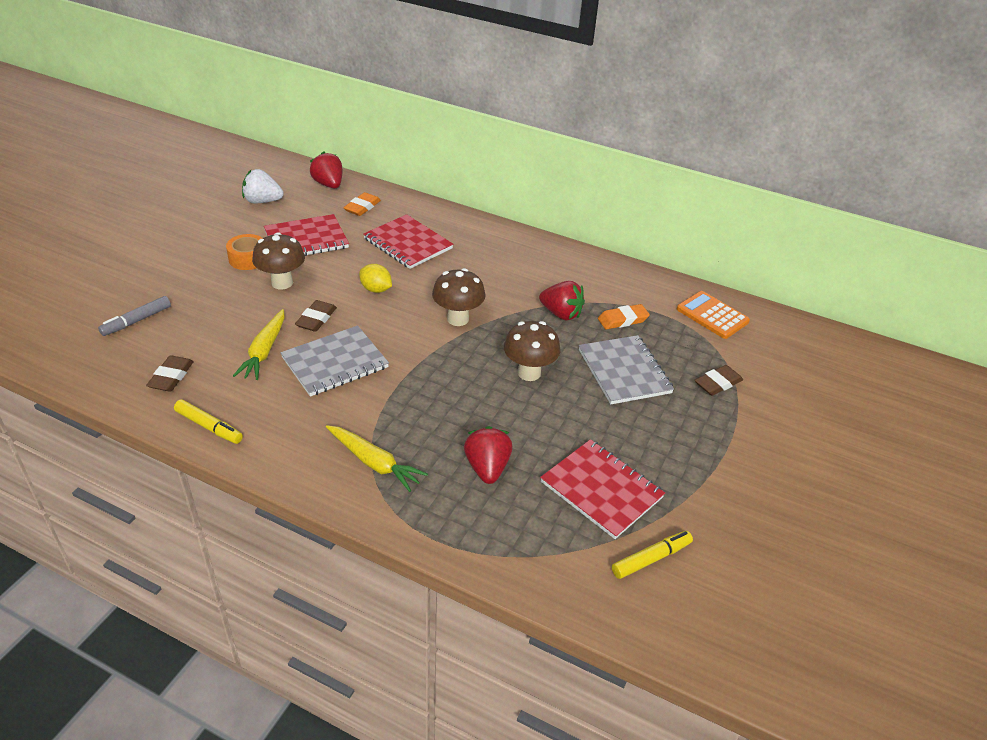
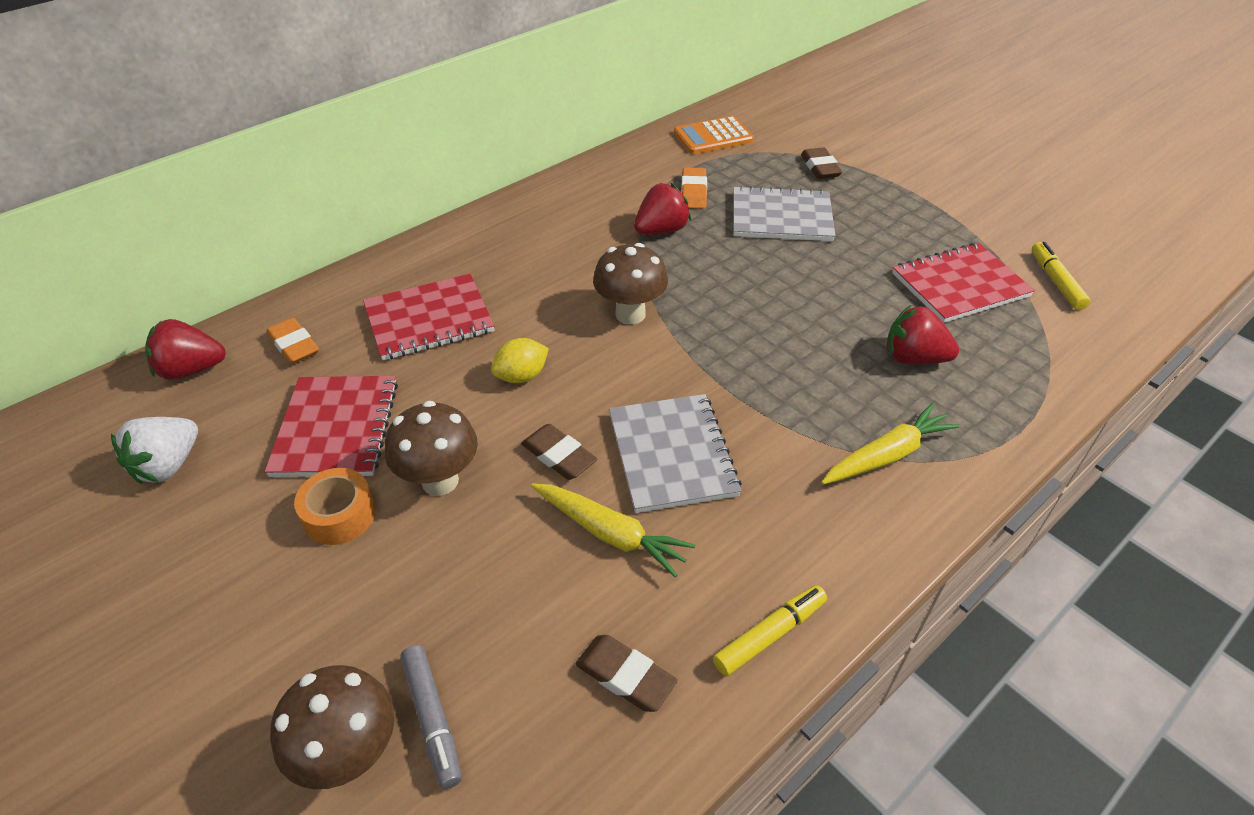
camera: 65 degrees left, 5 degrees up
(529, 373) = (759, 283): brown mushroom -> brown mushroom (351, 754)

